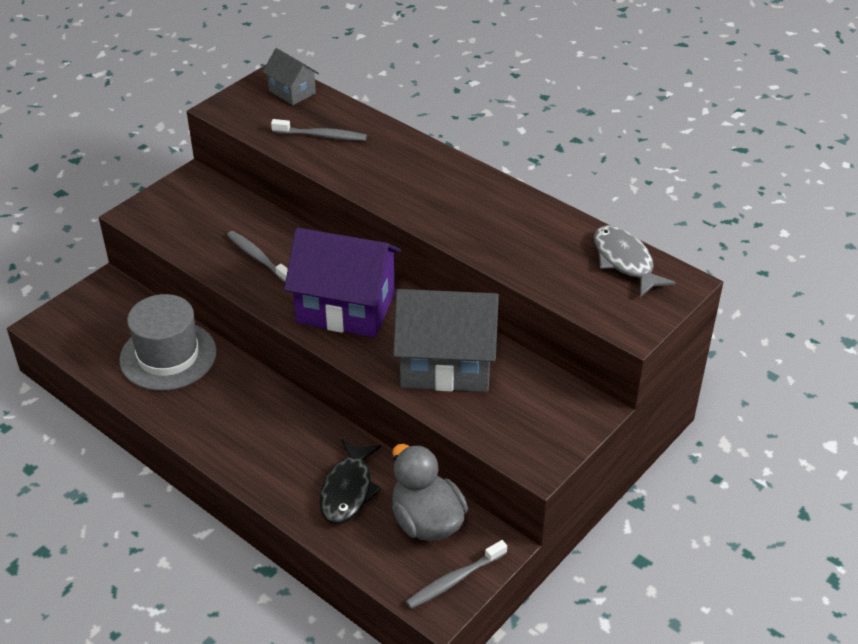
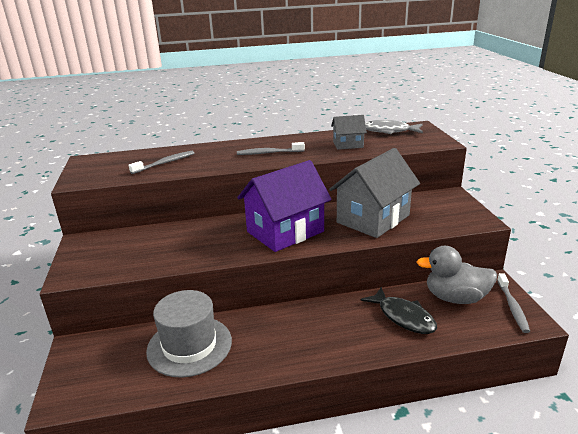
camera: 50 degrees left, 15 degrees down
(258, 258) = (196, 244): grey toothbrush -> grey toothbrush (269, 153)
(292, 92) = (110, 159): grey house -> grey house (348, 145)

